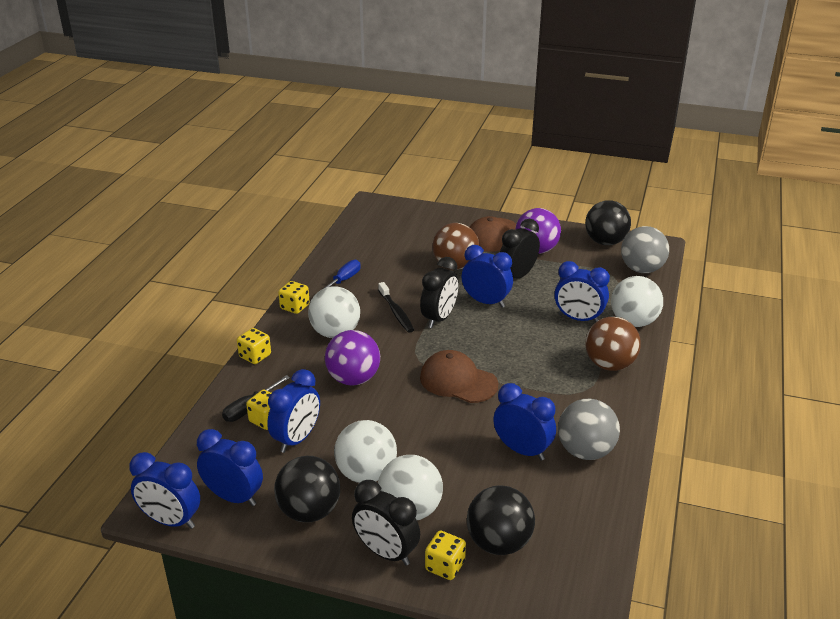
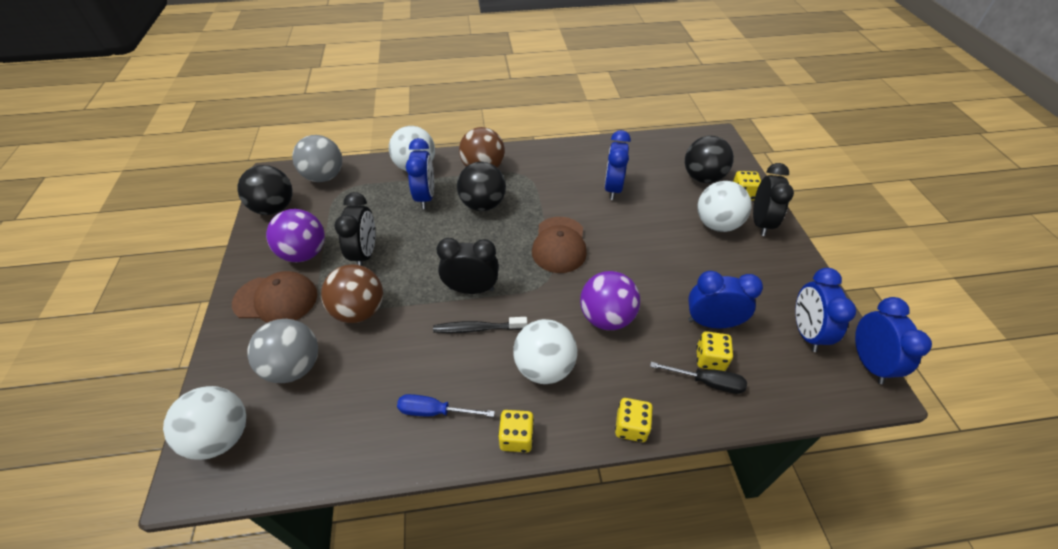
camera: 115 degrees left, 15 degrees up
(309, 511) = (770, 277): black ball -> black ball (483, 204)
(366, 474) = (707, 260): white ball -> white ball (222, 436)
(396, 312) = (477, 328): black toothbrush -> black toothbrush turned 135 degrees counterclockwise
(486, 302) = (424, 263): blue clock -> none
(517, 276) = (365, 254): black clock -> black clock turned 105 degrees counterclockwise
(585, 451) = (590, 161): grey ball -> grey ball (294, 367)

